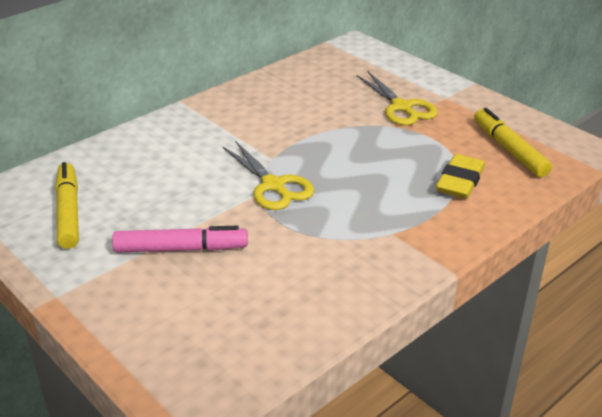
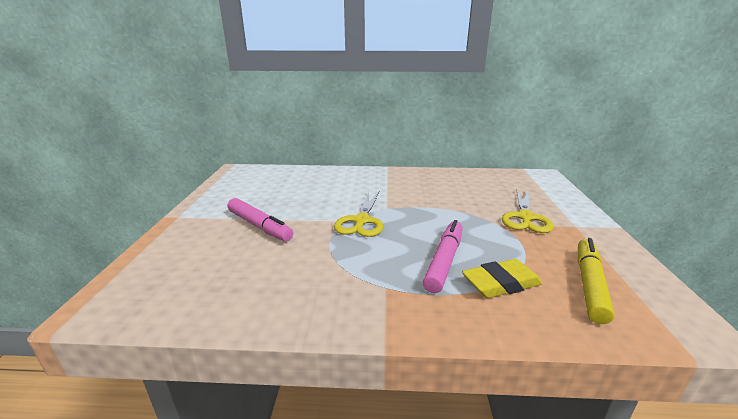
camera: 45 degrees right, 10 degrees down
(68, 212) = (252, 187): yellow marker -> none
(400, 185) = (444, 261): none -> pink marker

